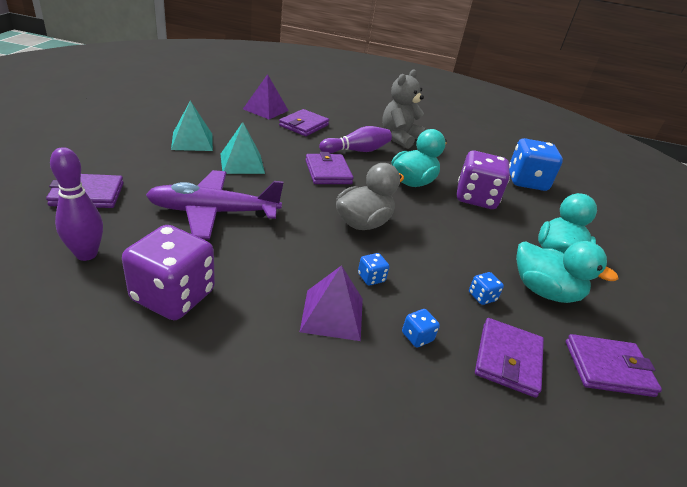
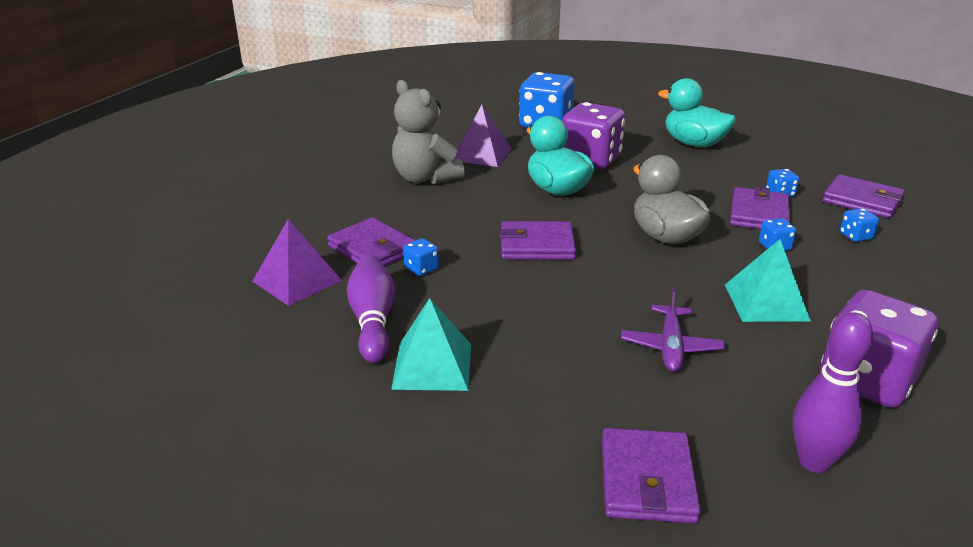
camera: 70 degrees left, 5 degrees down
(213, 212) = (670, 347): purple plane -> purple plane, size x0.56
(242, 163) = (516, 316): turquoise pyramid -> turquoise pyramid (766, 302)
(286, 138) = (421, 269): none -> blue dice
(332, 314) = (846, 276): purple pyramid -> purple pyramid (482, 154)
(356, 151) = (467, 215): purple bowling pin -> purple bowling pin (373, 321)
(544, 291) = (757, 164): turquoise duck -> none
(608, 368) = (849, 163): purple wallet -> purple wallet (759, 214)

